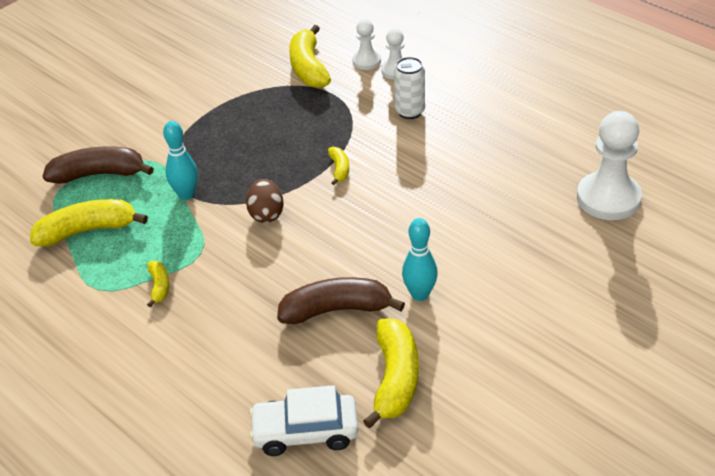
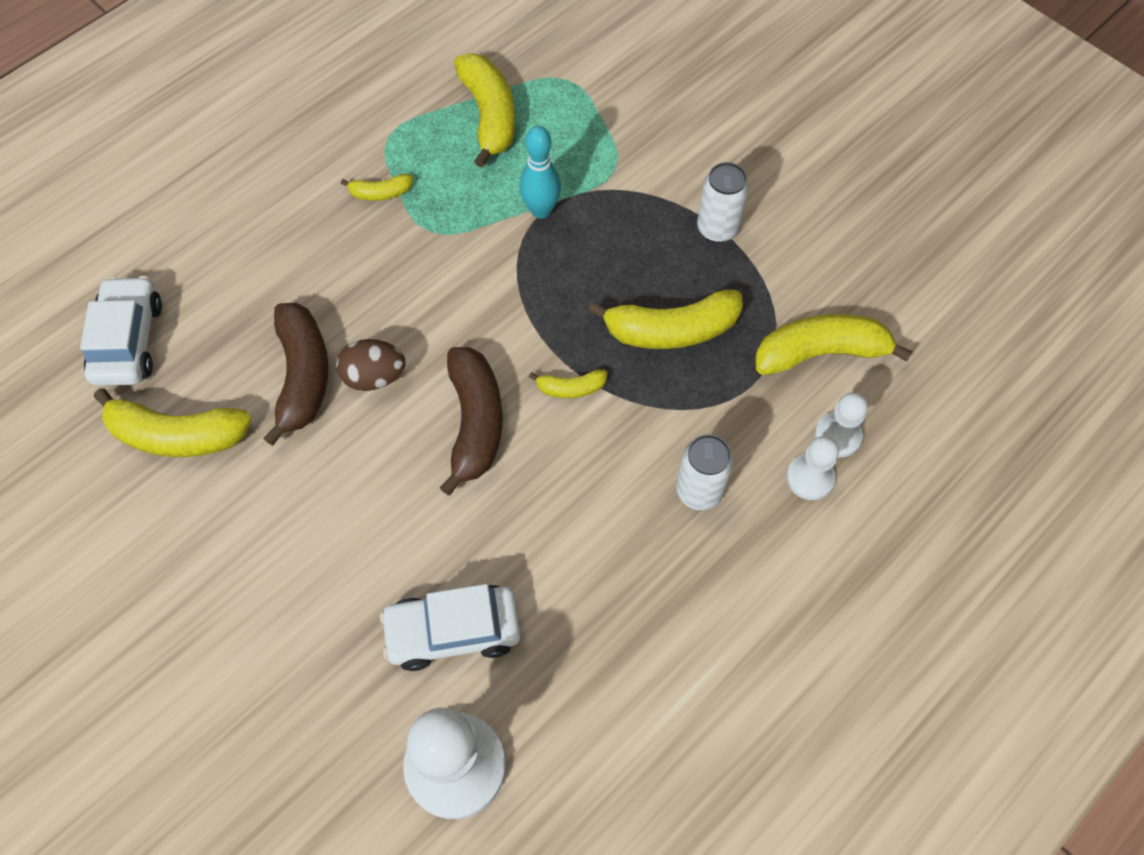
camera: 90 degrees right, 20 degrees up
(99, 174) = (593, 116): brown banana -> brown banana (475, 423)
(210, 111) = (717, 229): none -> white can
(266, 214) = (490, 300): brown egg -> brown egg (374, 377)
(292, 127) = (672, 330): none -> yellow banana
(420, 294) = (308, 473): turquoise bowling pin -> none
(523, 208) = (453, 631): none -> white car

